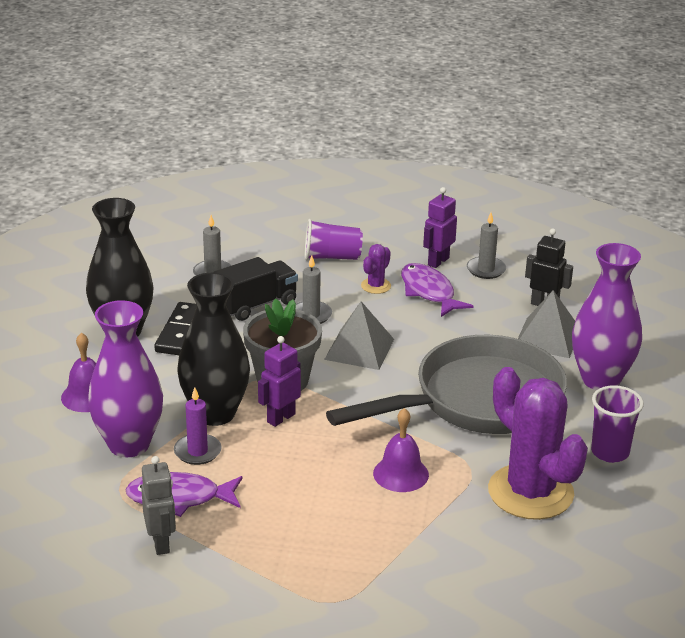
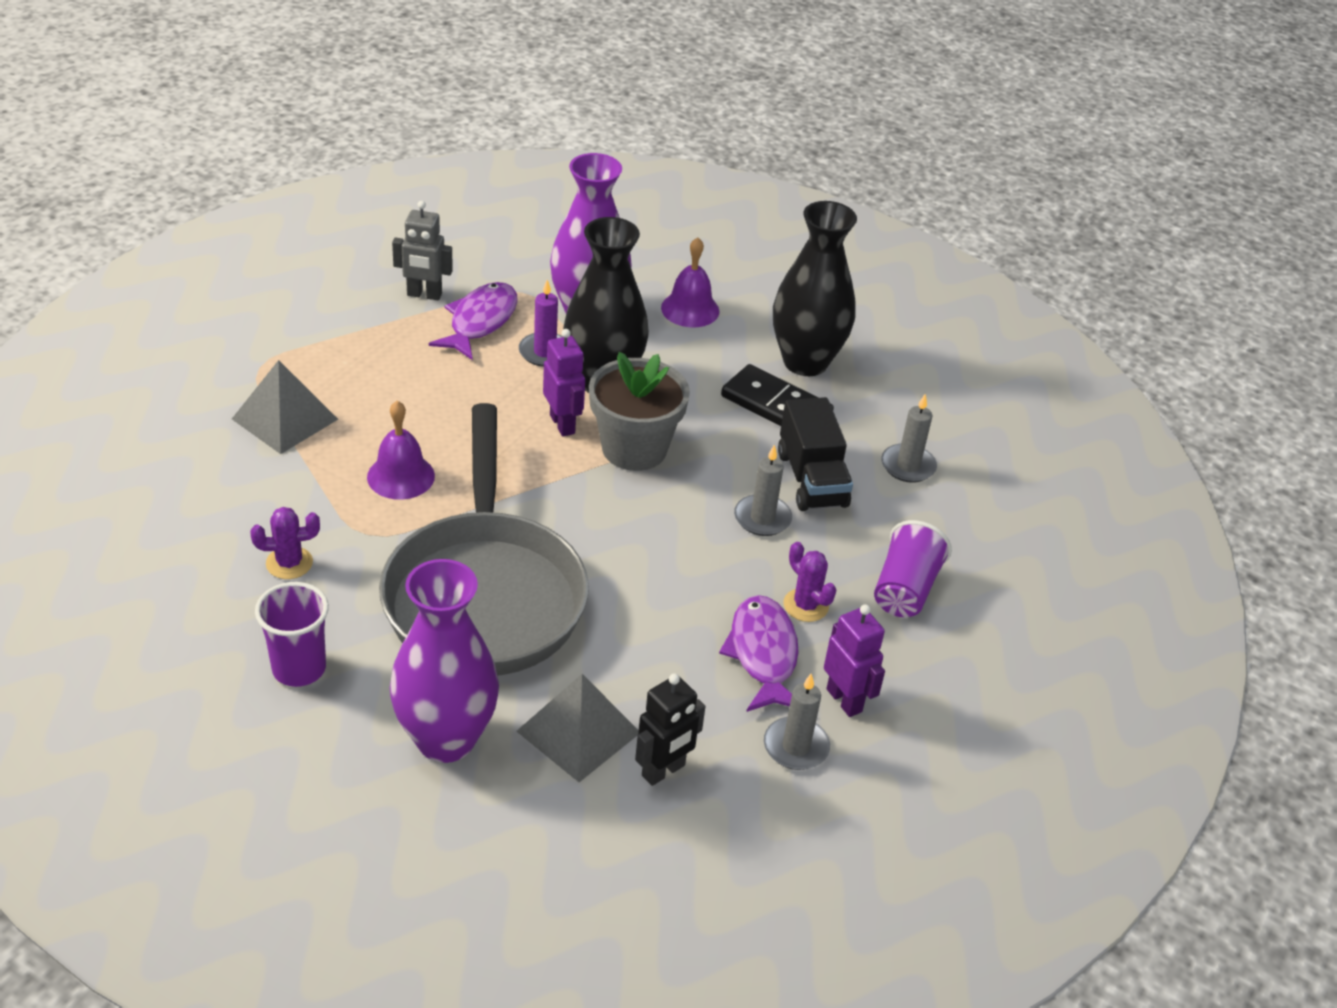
camera: 110 degrees right, 10 degrees up
(359, 349) = (660, 533): grey pyramid -> grey pyramid (285, 419)
(429, 292) = (763, 654): purple fish -> purple fish turned 90 degrees counterclockwise
(530, 492) = (289, 563): purple cactus -> purple cactus, size x0.43

